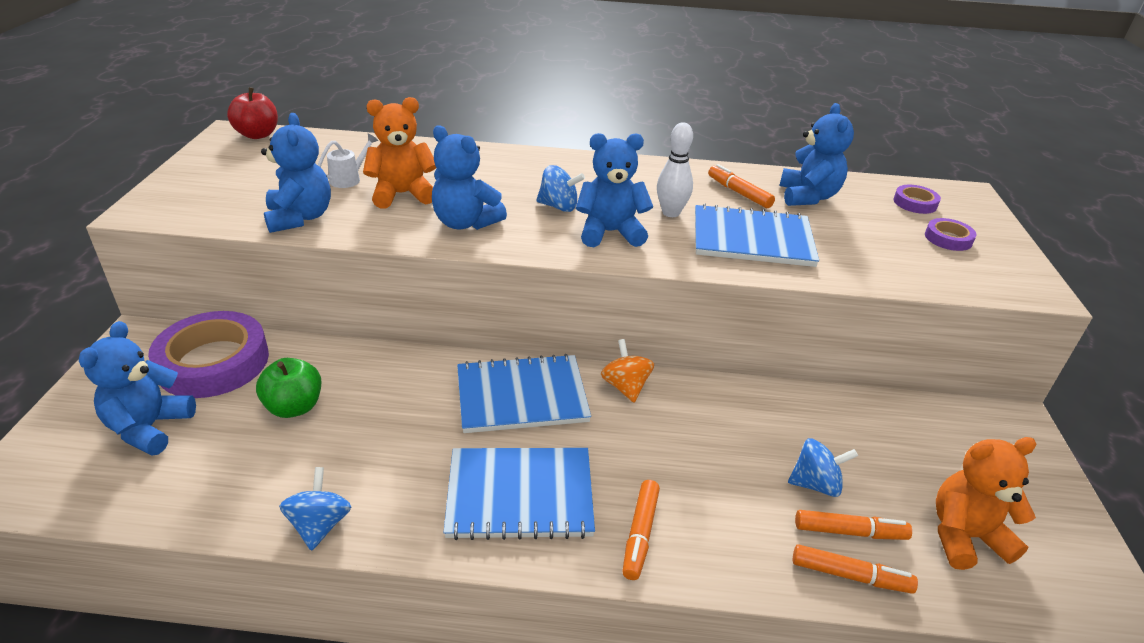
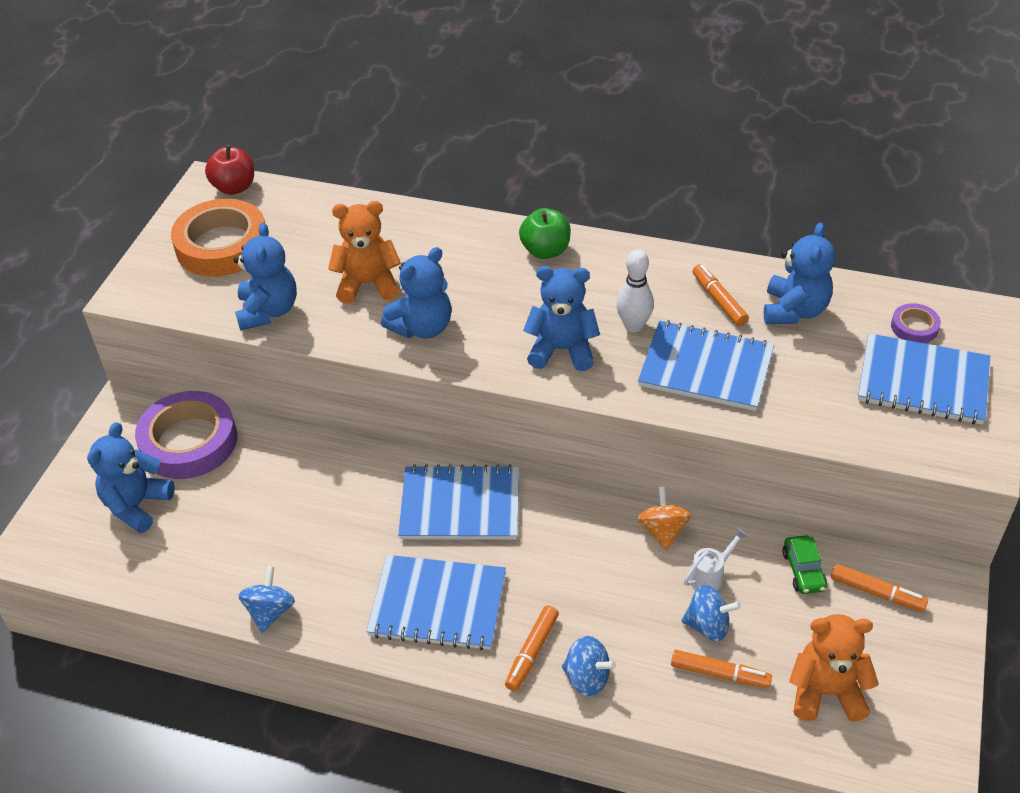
camera: 15 degrees right, 10 degrees up
(247, 173) = (222, 245): none -> orange tape
(294, 407) = (256, 496): green apple -> green apple (545, 251)
(349, 179) = (318, 259): white watering can -> white watering can (710, 575)
(465, 223) = (422, 327): blue teddy bear -> blue teddy bear turned 90 degrees counterclockwise
(558, 206) = (520, 310): blue spinning top -> blue spinning top (587, 678)
(625, 387) = (561, 505): orange spinning top -> orange spinning top (662, 531)
(850, 575) = (702, 712): orange marker -> orange marker (876, 592)
(882, 423) = (803, 571): none -> green car
(948, 238) = (923, 382): purple tape -> blue notebook

